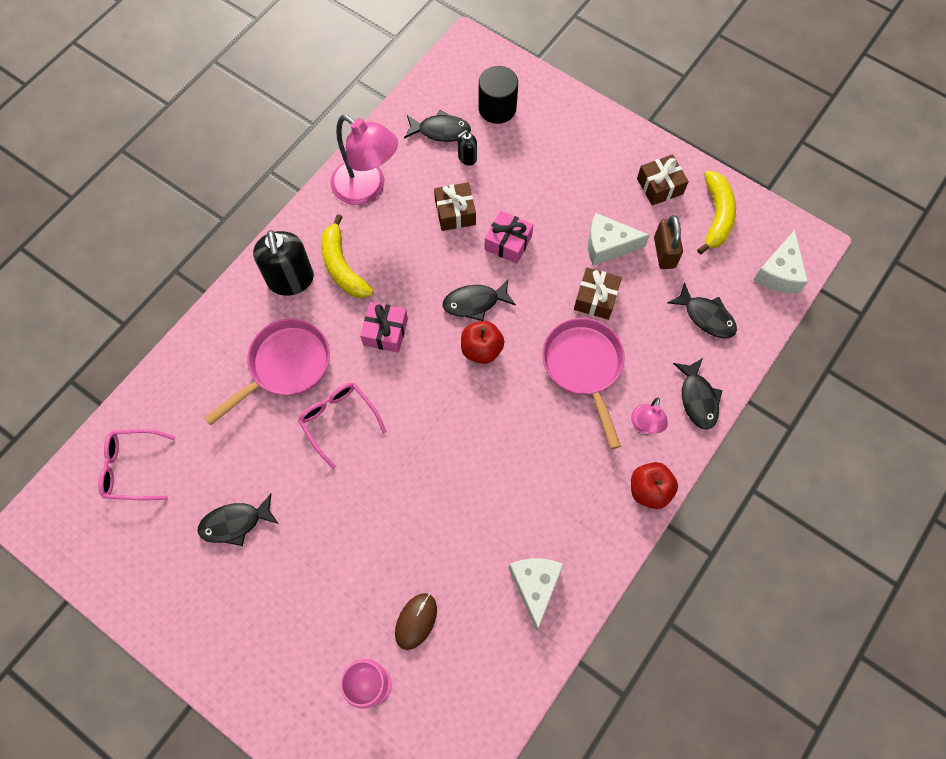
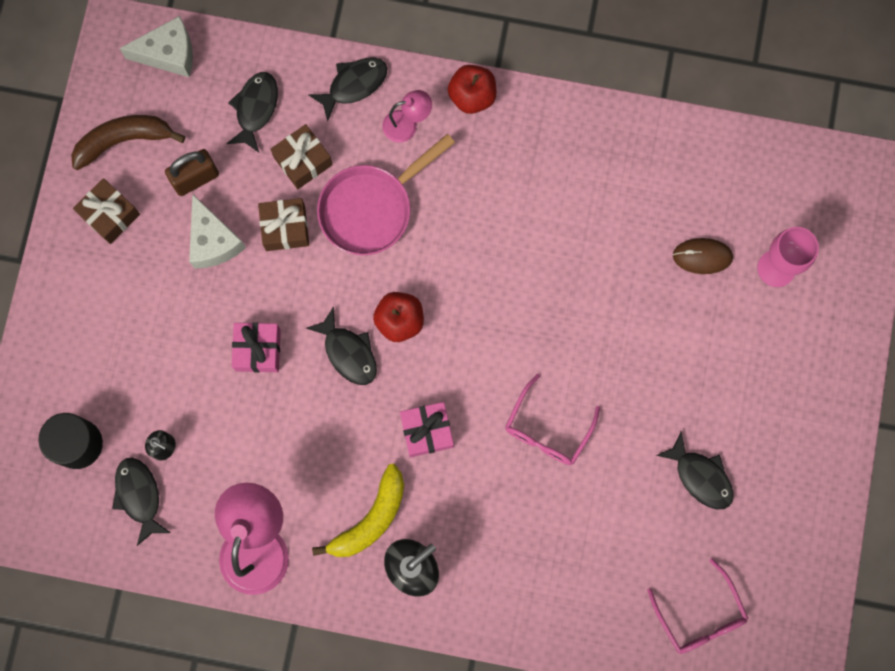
camera: 115 degrees left, 10 degrees up
(285, 366) = (516, 518): pink pan -> none
(455, 212) = (245, 426): brown gift -> brown gift (303, 161)
(535, 586) = (616, 163): white cheese -> none
(716, 216) = (124, 140): yellow banana -> brown banana

